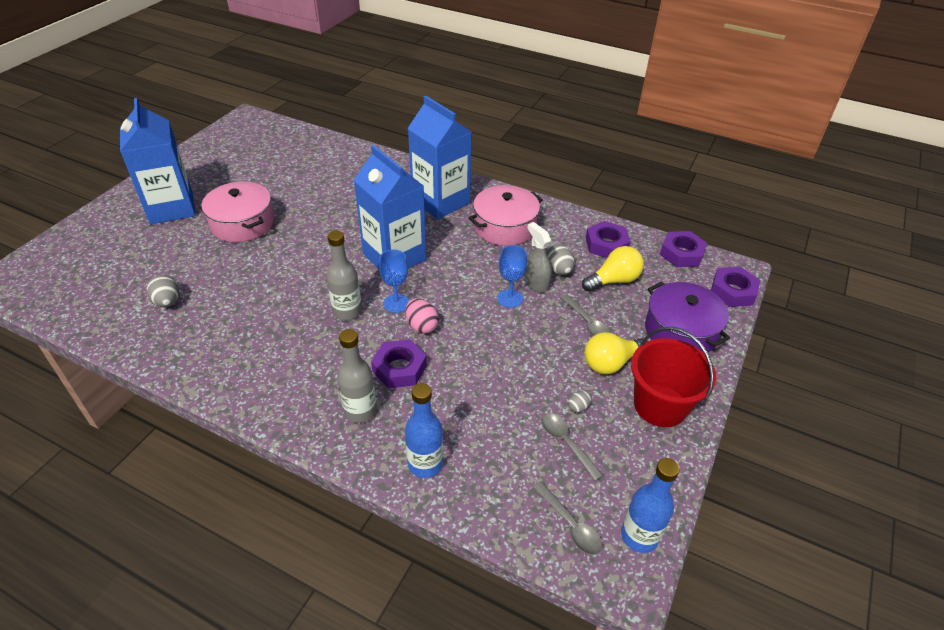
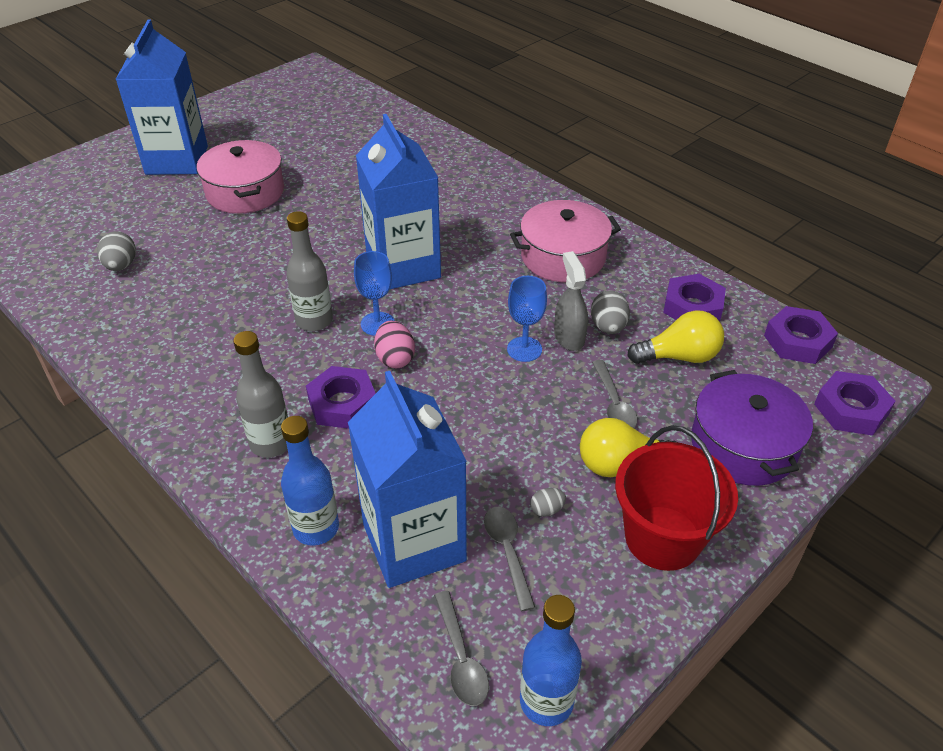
camera: 20 degrees right, 0 degrees up
(440, 202) = (494, 209): blue carton -> blue carton (414, 542)

